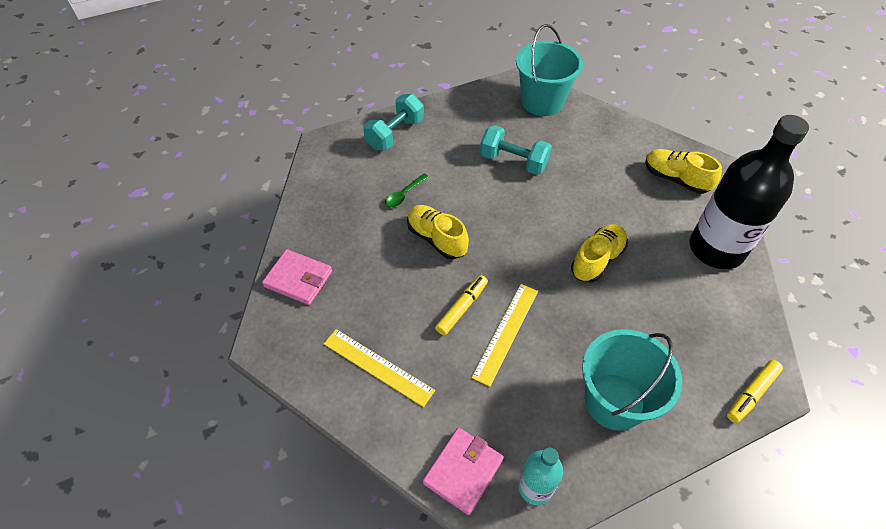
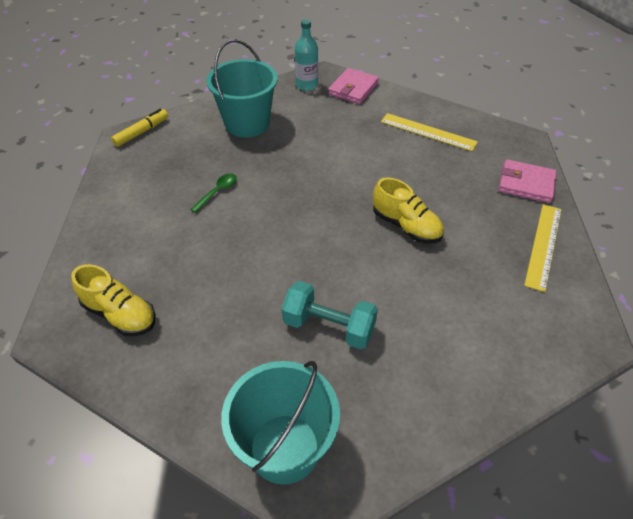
camera: 175 degrees right, 5 degrees down
(395, 134) = (502, 362): turquoise dumbbell -> none
(404, 194) = (457, 272): green spoon -> green spoon (217, 192)
(462, 308) = (369, 171): yellow marker -> none
(506, 332) = (329, 157): yellow ruler -> yellow ruler (543, 245)
(597, 260) = (240, 216): yellow shoe -> none
(716, 249) = (113, 233): black bottle -> none

